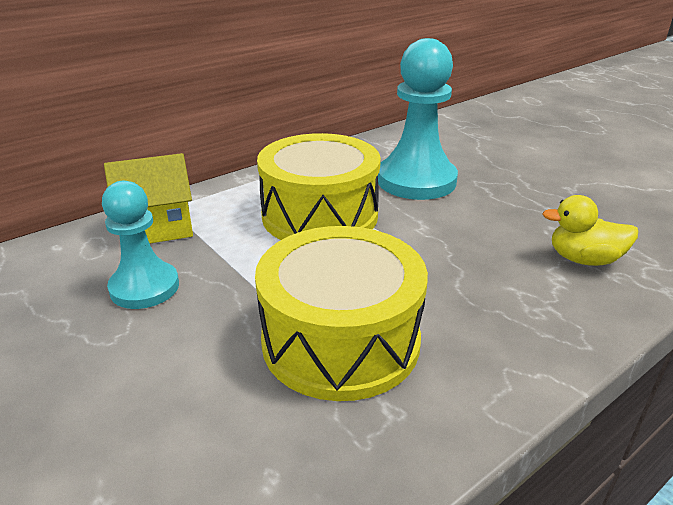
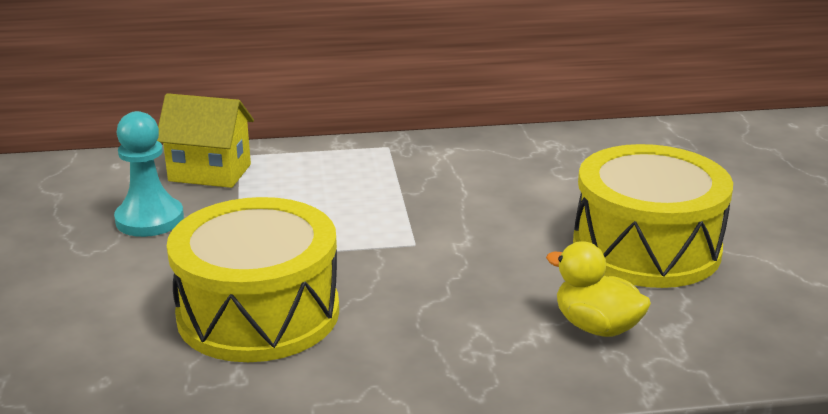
camera: 30 degrees right, 5 degrees down
(320, 215) = (371, 201): yellow drum -> yellow drum (646, 248)
(416, 181) = (521, 194): turquoise pawn -> none

